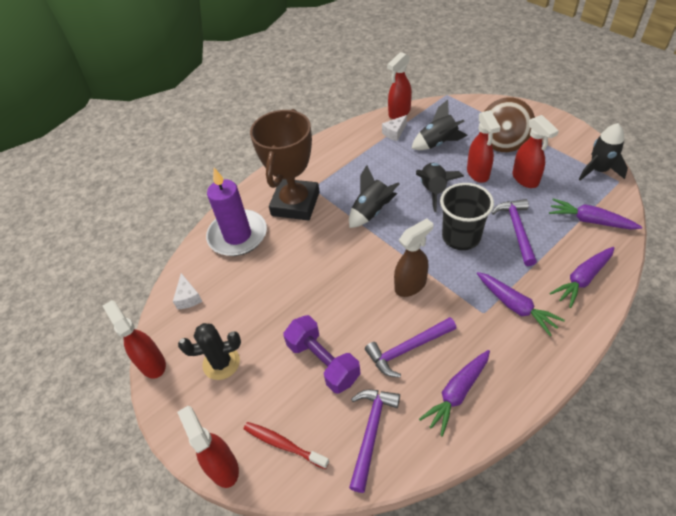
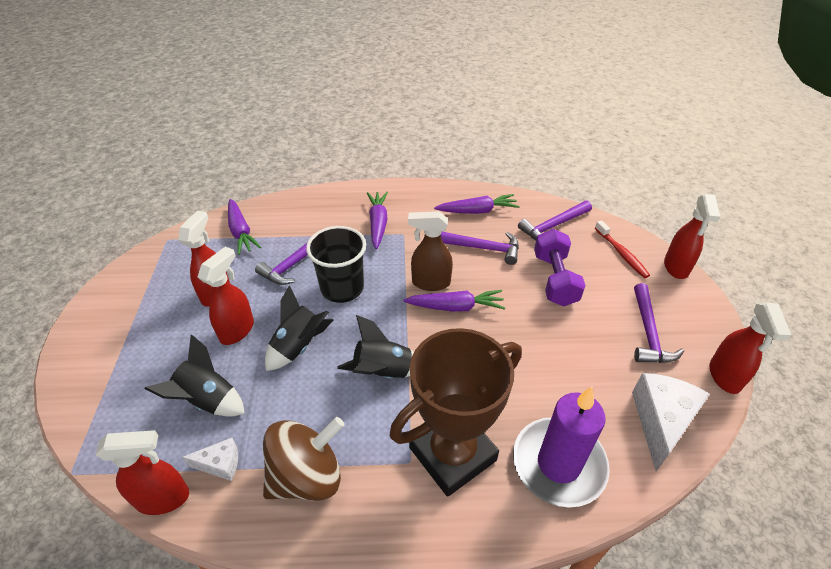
camera: 145 degrees left, 5 degrees down
(188, 297) = (661, 422): white cheese -> white cheese, size x1.87
(221, 363) = (648, 332): black cactus -> purple hammer
(503, 142) = (159, 343): brown spinning top -> brown spinning top (307, 476)
(582, 279) = (313, 209): purple carrot -> purple carrot (455, 307)
(598, 170) = (160, 256): black rocket -> none

